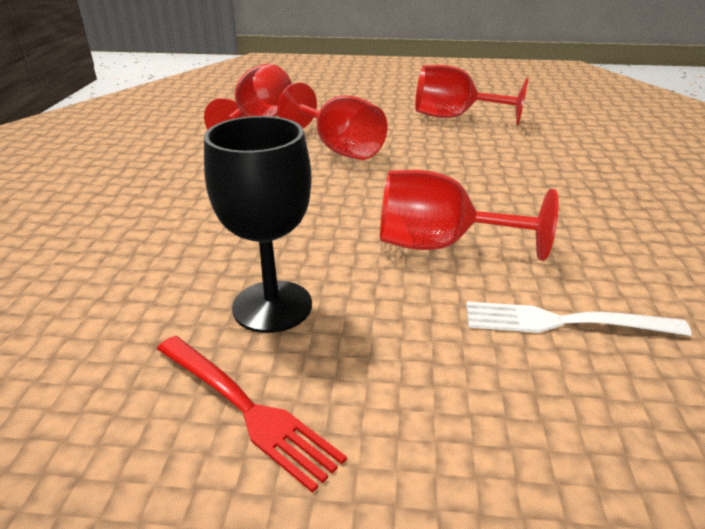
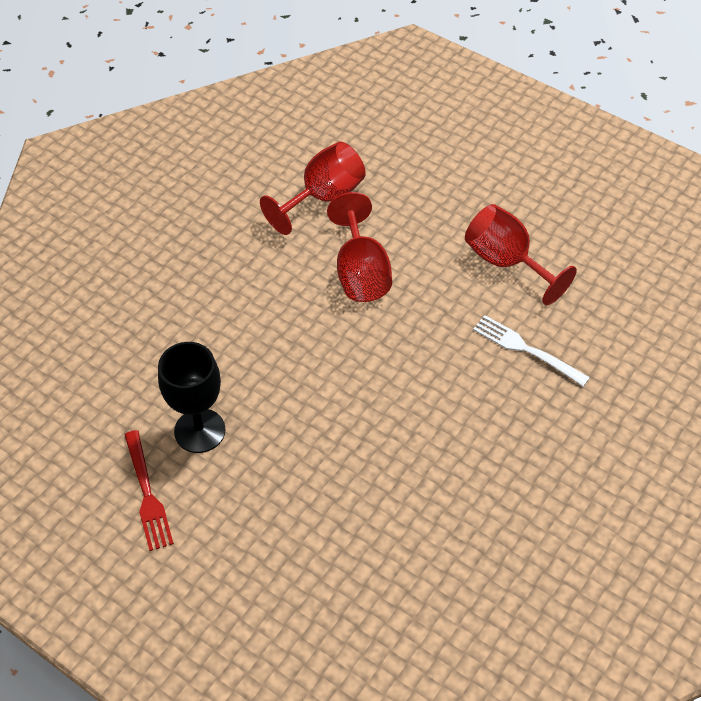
camera: 30 degrees right, 20 degrees up
(440, 245) = (338, 427): red goblet -> none
(563, 322) = (350, 525): white fork -> white fork (525, 349)

